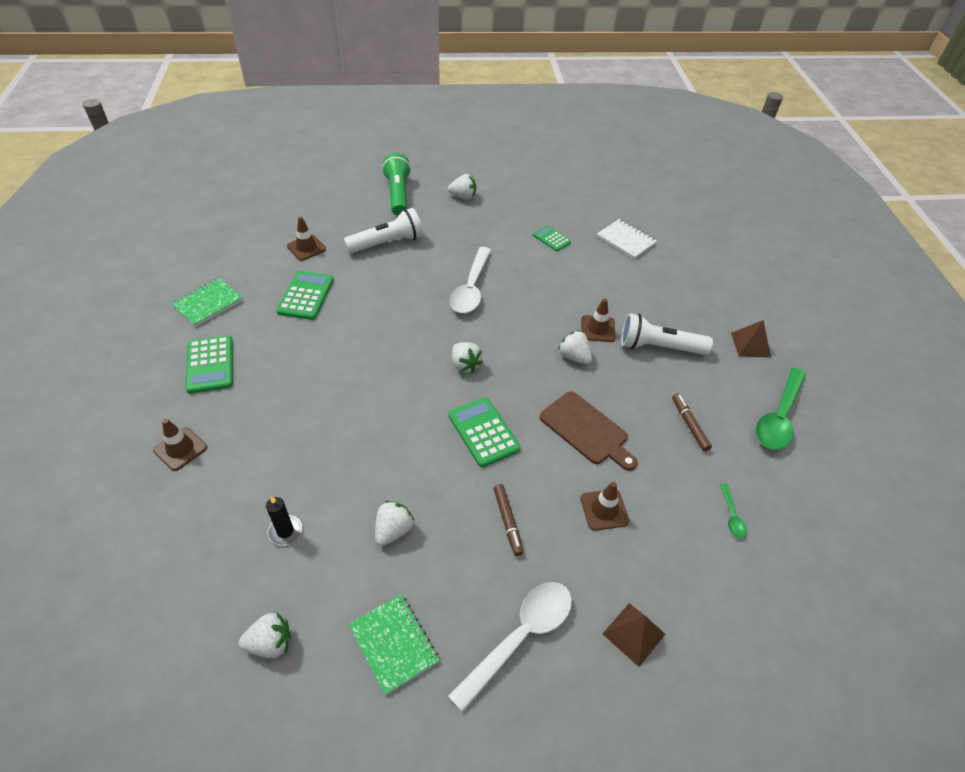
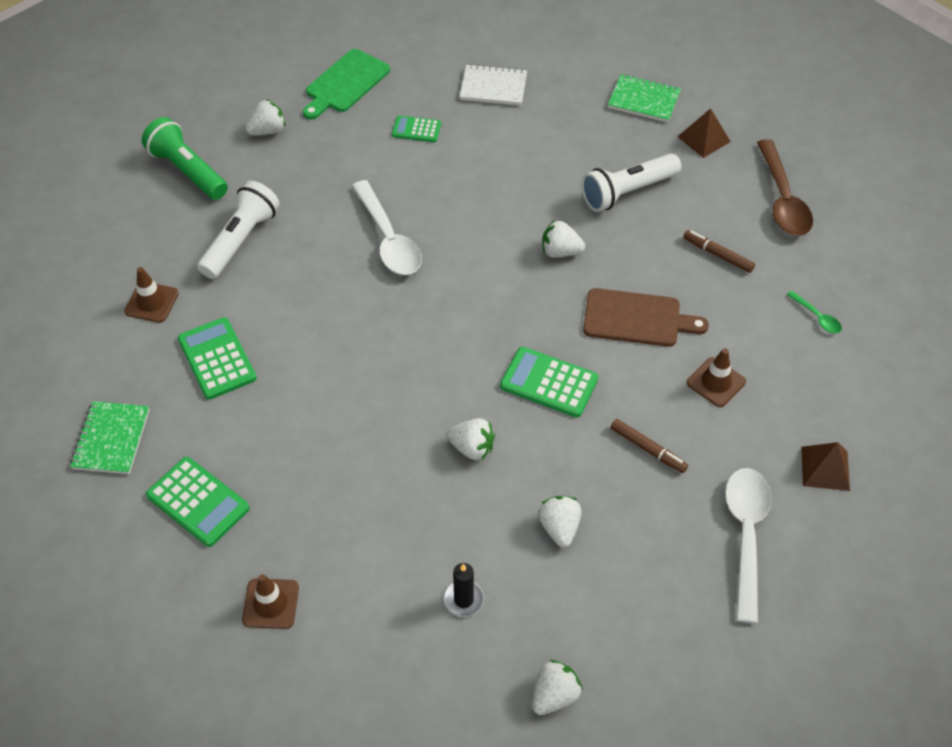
camera: 35 degrees left, 5 degrees up
(394, 644) = (654, 616): green notebook -> green notebook (644, 100)
(465, 365) = (466, 327): white strawberry -> white strawberry (472, 448)
(534, 194) = (345, 83): none -> green cutting board
(598, 329) = (555, 207): brown traffic cone -> none
(779, 417) = (782, 199): green spoon -> brown spoon

